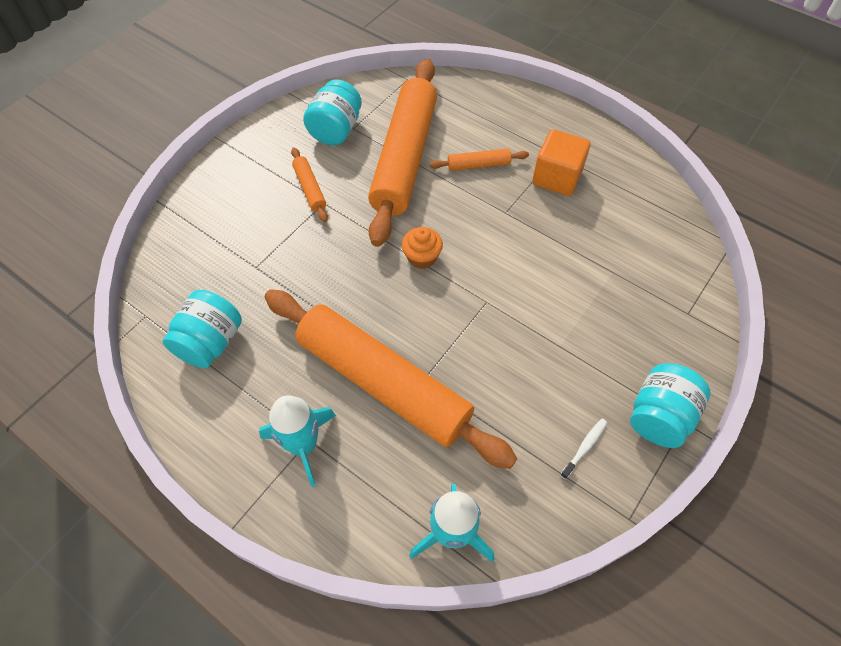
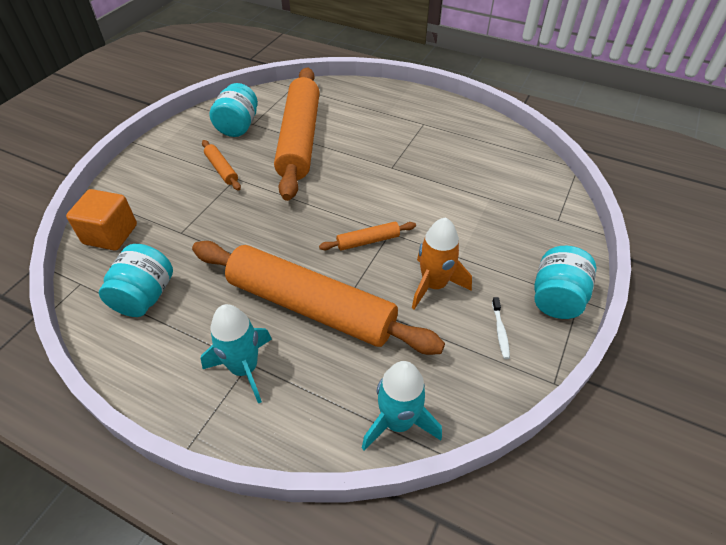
camera: 10 degrees left, 10 degrees down
(422, 257) = (327, 207): orange cupcake -> none
(478, 165) = (362, 137): orange rolling pin -> orange rolling pin (368, 241)
(523, 378) = (434, 285): none -> orange rocket
(557, 177) = (428, 139): orange cube -> orange cube (110, 234)
(584, 447) = (500, 331): white toothbrush -> white toothbrush turned 150 degrees clockwise

